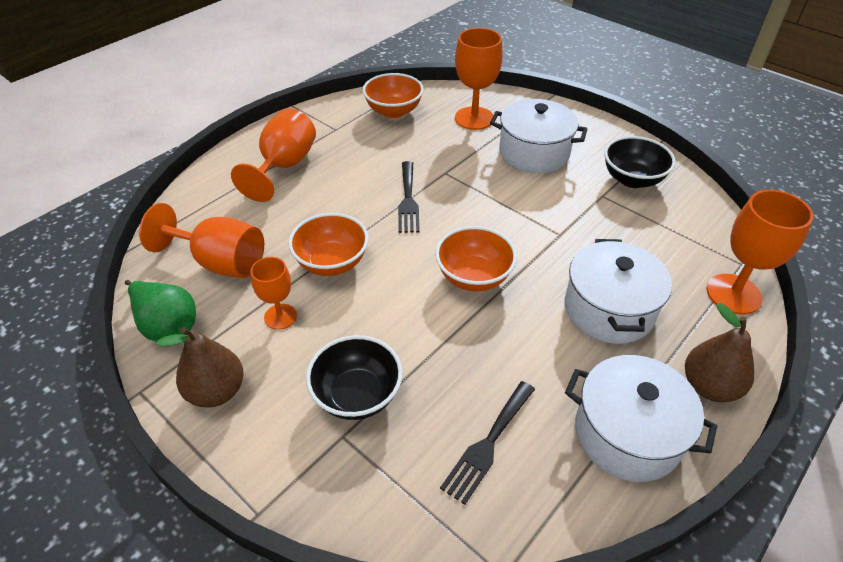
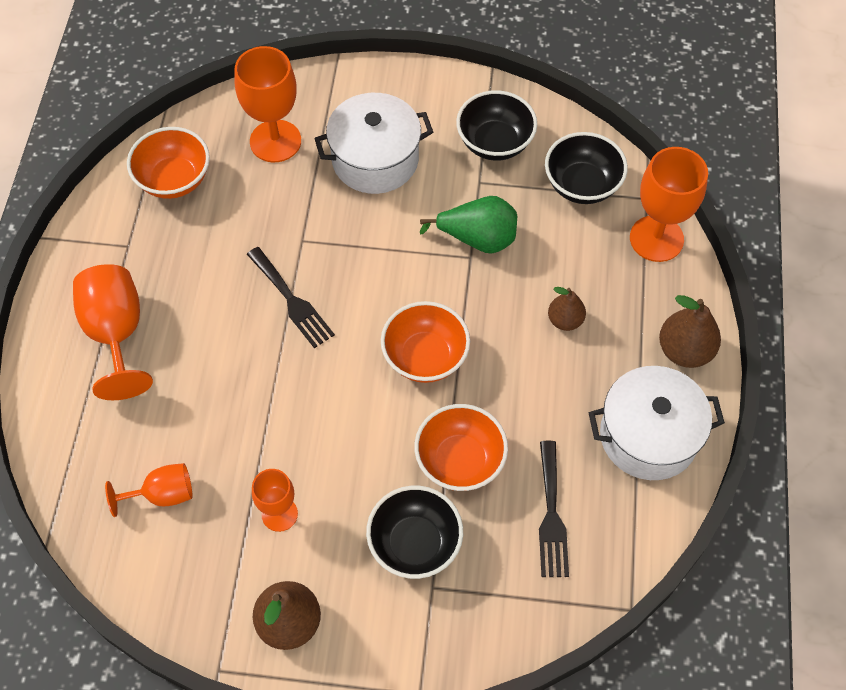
camera: 35 degrees left, 15 degrees up
(167, 325) = (177, 594): green pear -> green pear (477, 239)
(220, 262) = (162, 494): orange goblet -> orange goblet, size x0.60
(332, 262) = (277, 424): orange bowl -> orange bowl (460, 461)
(609, 309) = (565, 320): white pot -> brown pear
(687, 232) = (582, 185): none -> black bowl

